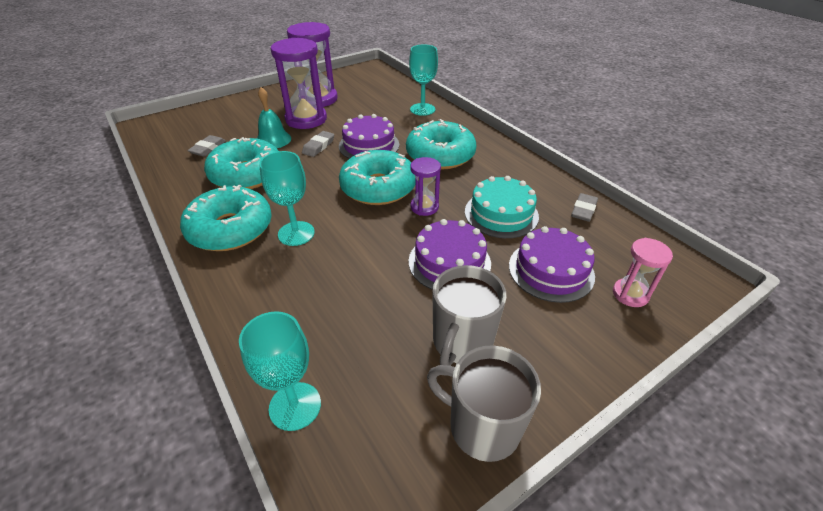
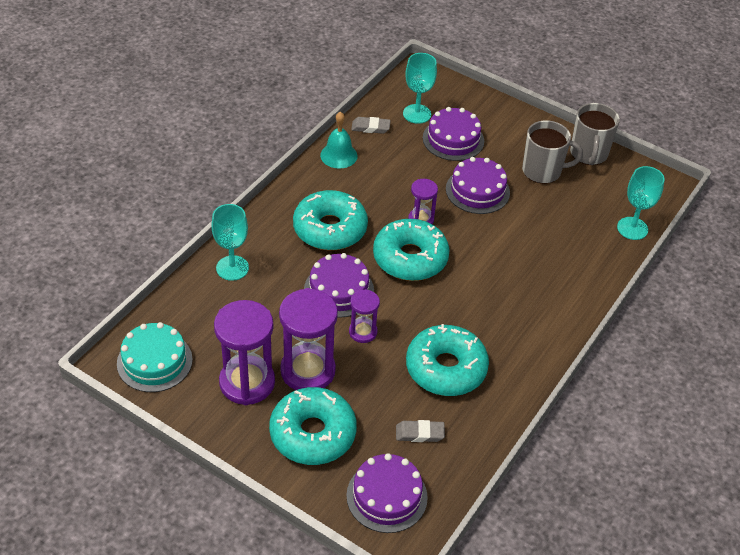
camera: 115 degrees left, 5 degrees up
(182, 126) = (387, 496): none -> purple cake
(230, 229) = (525, 336): turquoise donut -> turquoise donut (312, 434)
(273, 140) = (370, 380): turquoise bell -> turquoise bell (338, 155)
(296, 233) = (503, 289): turquoise goblet -> turquoise goblet (417, 114)
(318, 146) = (363, 332): grey eraser -> purple hourglass
(501, 214) = (402, 172): turquoise cake -> turquoise cake (154, 361)
(630, 294) = (453, 103): pink hourglass -> none

